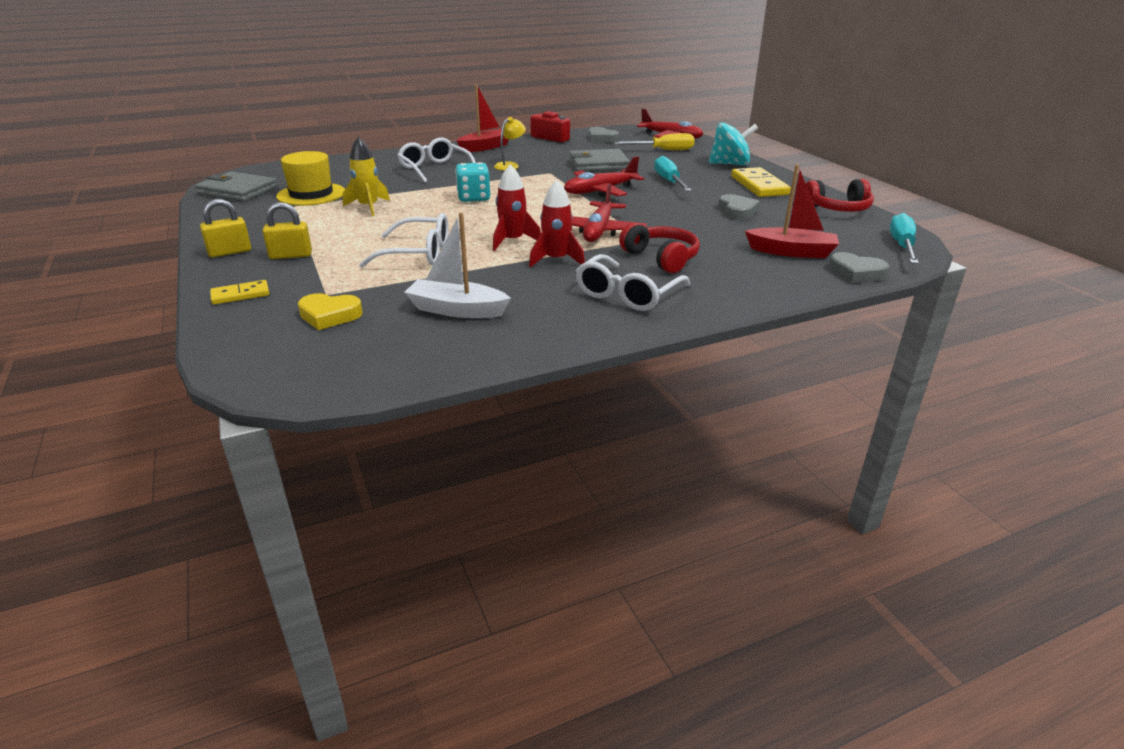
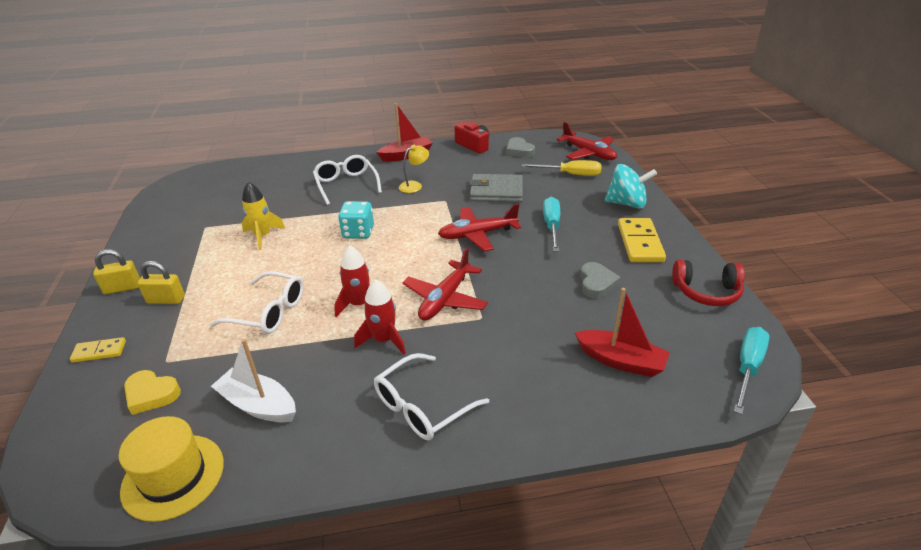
camera: 15 degrees right, 5 degrees up
(237, 191) = (172, 201): grey wallet -> none
(311, 194) = (226, 212): yellow hat -> yellow hat (173, 476)
(661, 258) = (483, 352): red headphones -> none
(856, 273) = (673, 409): grey heart -> none

